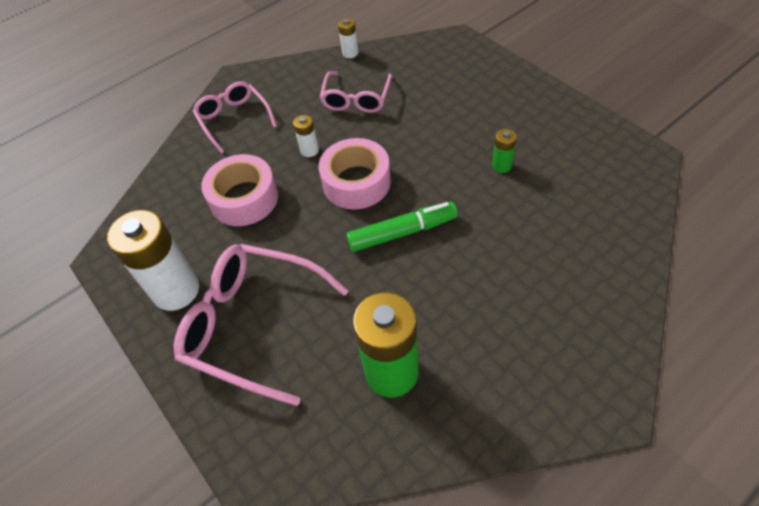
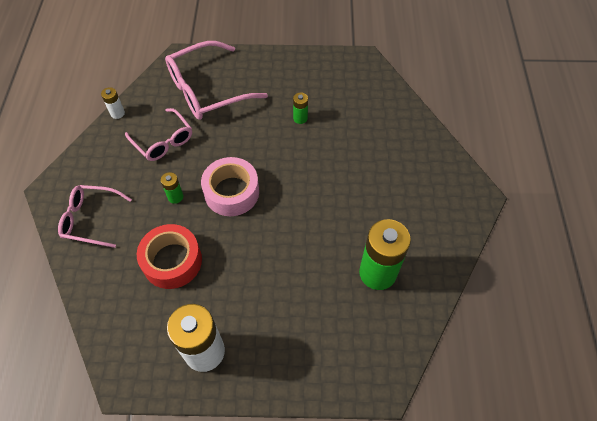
camera: 55 degrees left, 5 degrees up
(244, 199) = (172, 261): pink tape -> red tape
(252, 324) = (277, 322): pink glasses -> pink glasses (207, 90)
(309, 150) = (175, 197): white battery -> green battery
(402, 232) = (294, 198): green marker -> none

